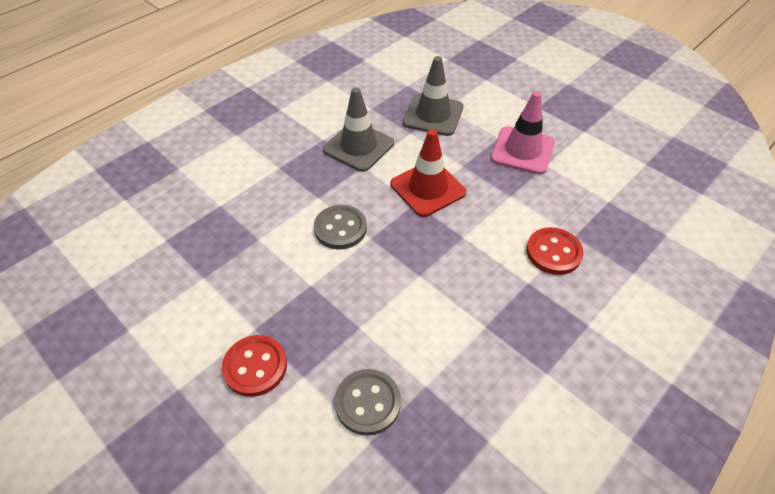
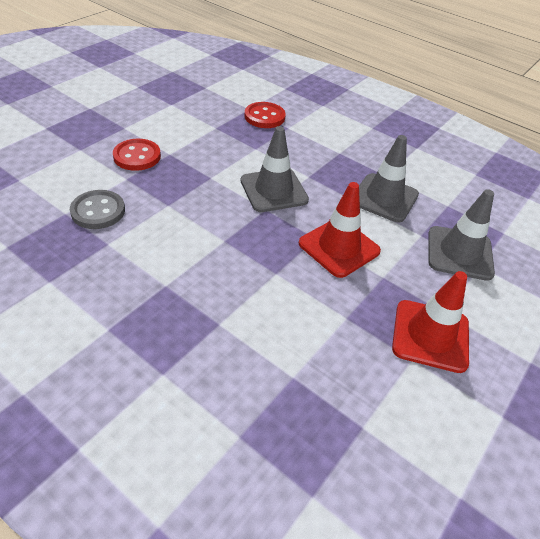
camera: 80 degrees right, 5 degrees down
(340, 228) = (274, 190): grey button -> grey traffic cone
(522, 150) = (430, 336): pink traffic cone -> red traffic cone
(553, 252) = (263, 351): red button -> red button (264, 117)

